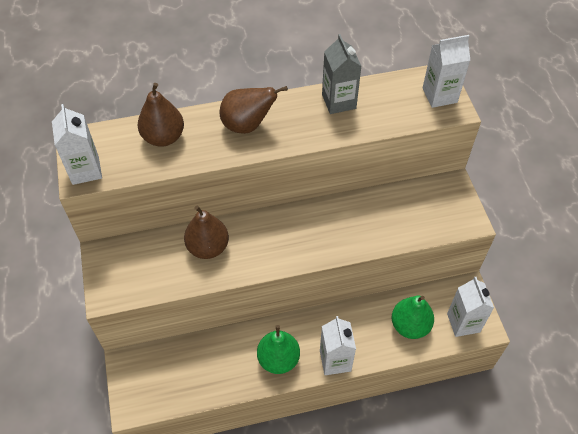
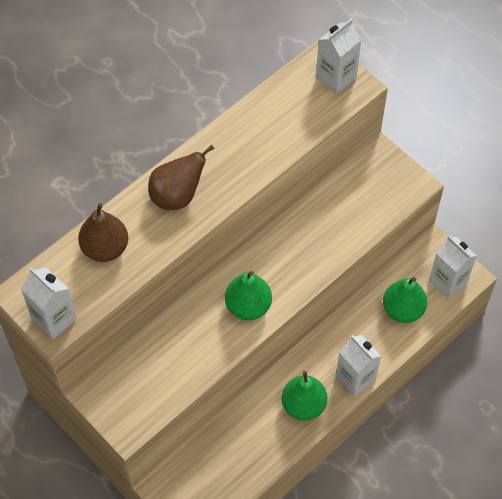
camera: 30 degrees left, 5 degrees up
(208, 247) = (192, 333): brown pear -> none
(266, 249) = (248, 306): none -> green pear
(339, 101) = (247, 129): grey carton -> none

